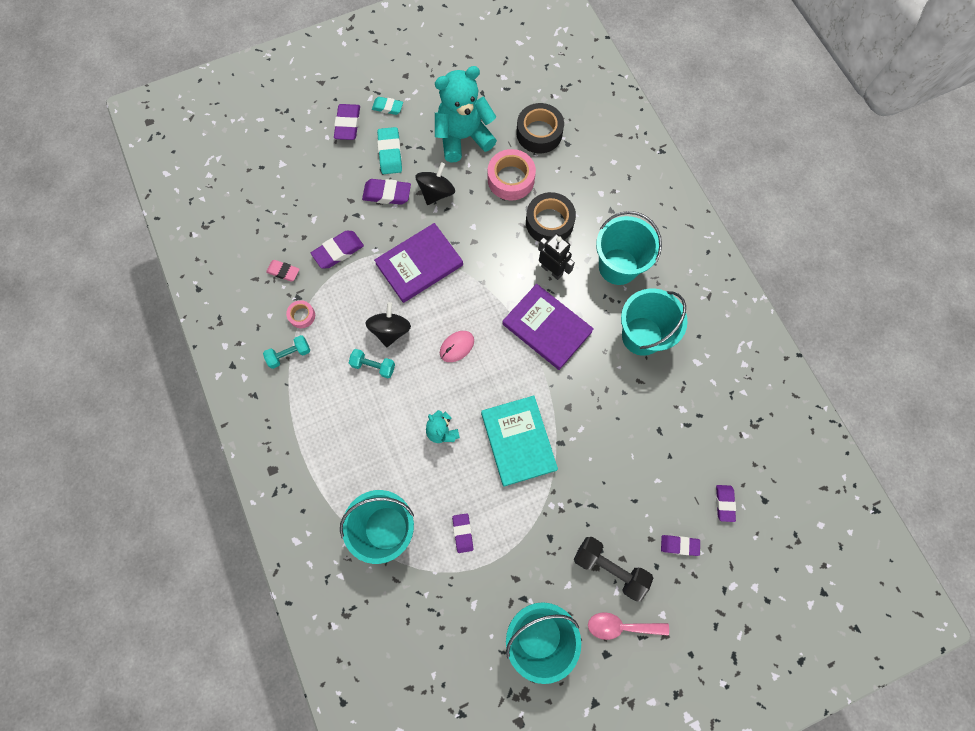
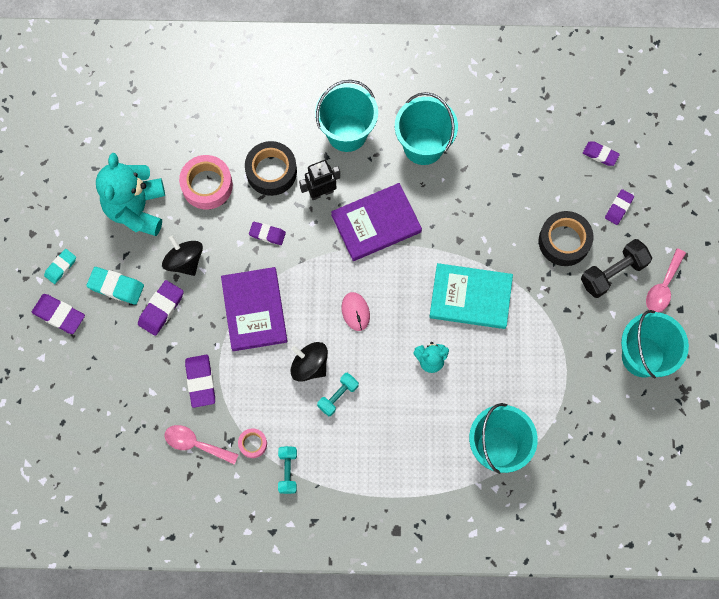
camera: 65 degrees left, 0 degrees up
(283, 271) = (196, 444): pink eraser -> pink spoon
(463, 533) = (530, 382): purple eraser -> purple eraser (267, 234)
(539, 133) = (170, 136): black tape -> black tape (564, 241)

